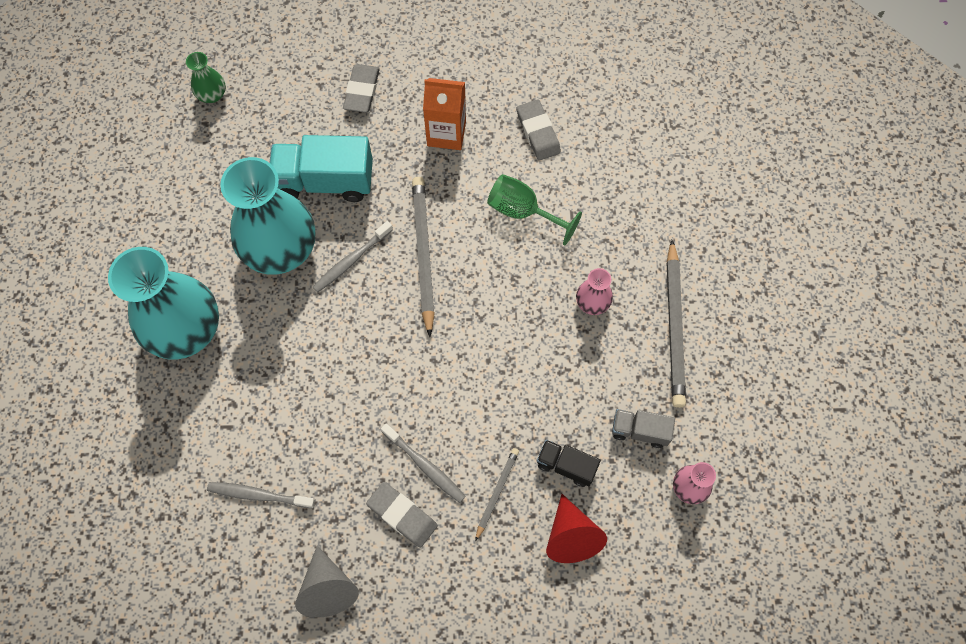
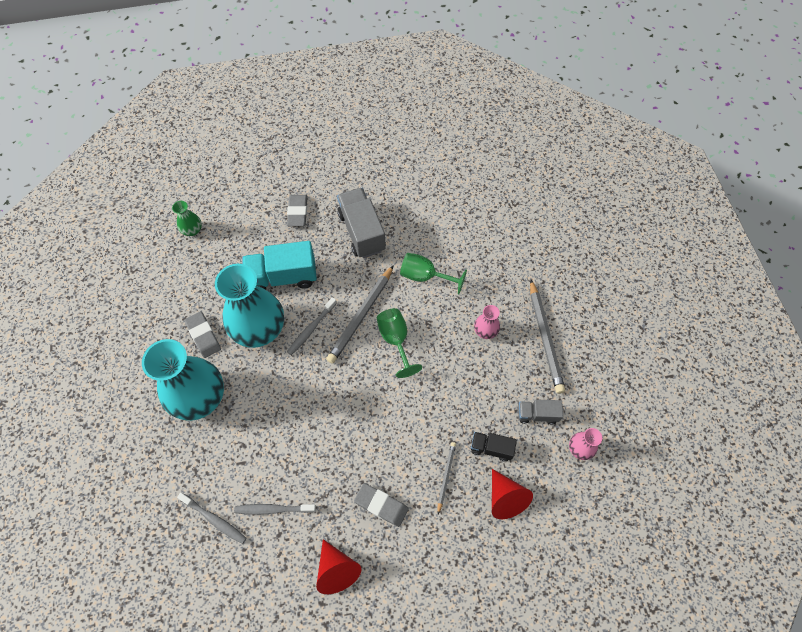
camera: 10 degrees left, 5 degrees down
(328, 588) = (337, 570): grey cone -> red cone
(423, 254) = (361, 316): grey pencil -> grey pencil turned 135 degrees counterclockwise
(425, 466) = (391, 466): grey toothbrush -> grey toothbrush (214, 519)
(446, 133) = (361, 232): orange carton -> grey truck
(464, 296) = (395, 340): none -> green goblet
(538, 132) = (424, 222): grey eraser -> grey eraser (203, 336)

